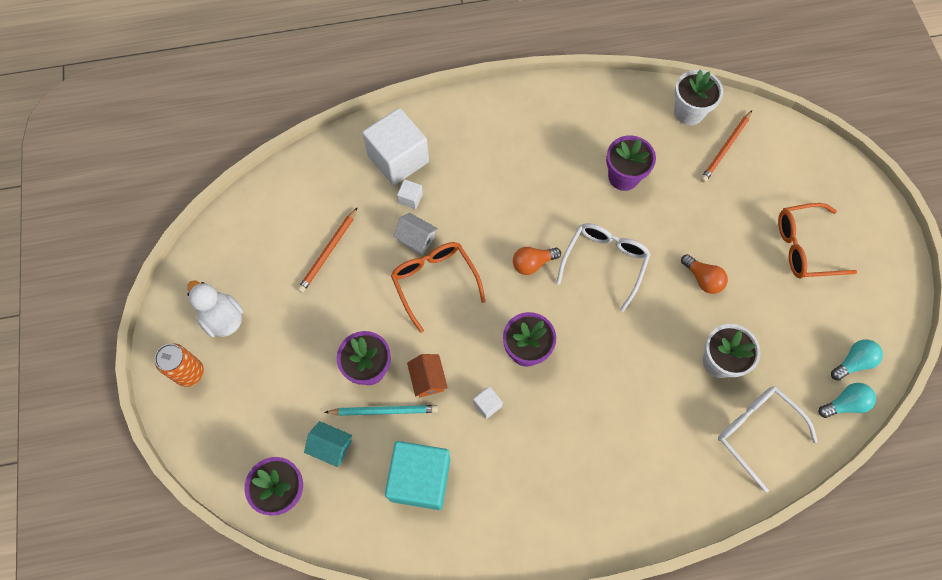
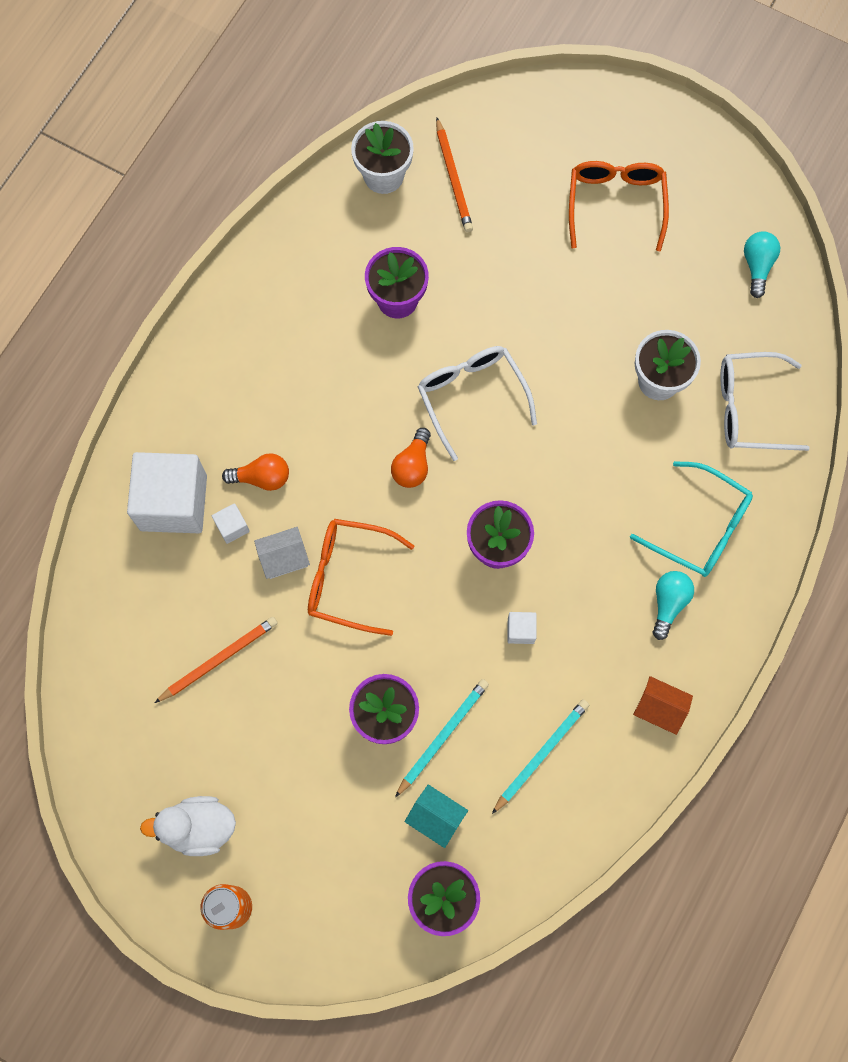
camera: 50 degrees left, 5 degrees up
(328, 252) = (219, 659): orange pencil -> orange pencil turned 105 degrees counterclockwise
(331, 446) = (436, 817): turquoise house -> turquoise house turned 60 degrees clockwise
(420, 479) = (541, 754): turquoise cube -> turquoise pencil
(428, 379) = (446, 667): orange house -> orange house (659, 708)
(650, 463) = (701, 527): none -> turquoise glasses
(702, 279) = (567, 322): orange light bulb -> orange light bulb (262, 477)
(804, 247) = (615, 203): orange glasses -> orange glasses turned 150 degrees clockwise
(844, 404) = (787, 309): turquoise light bulb -> turquoise light bulb (668, 603)

